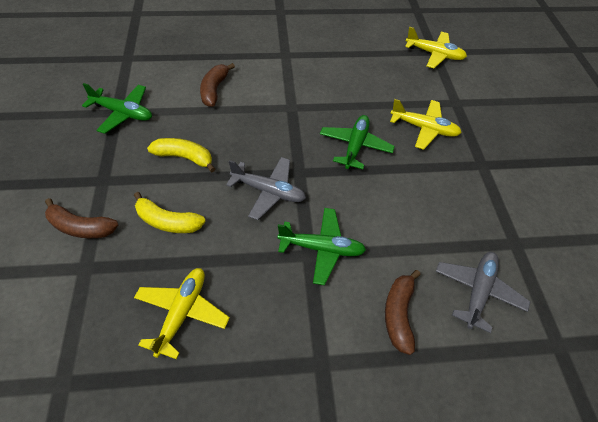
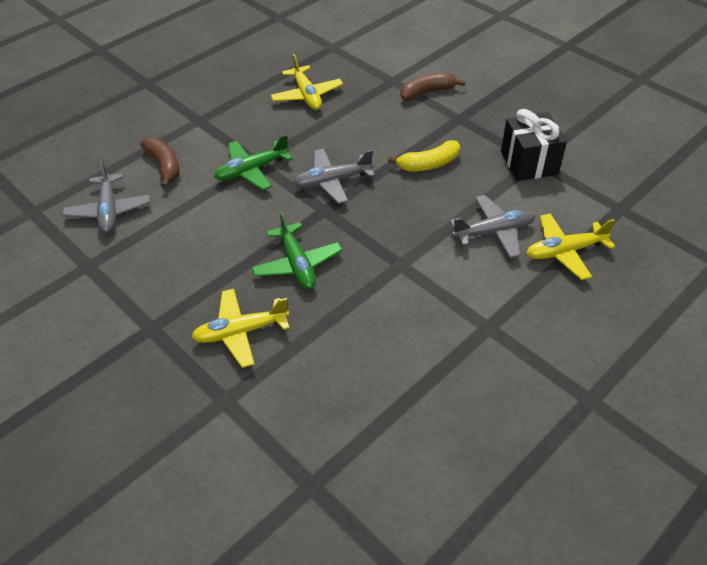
camera: 145 degrees right, 5 degrees down
(123, 113) = (529, 163): green plane -> black gift
(167, 222) = (379, 124): yellow banana -> none
(214, 90) = (494, 232): brown banana -> grey plane
(434, 54) = (307, 478): yellow plane -> yellow plane (564, 251)

